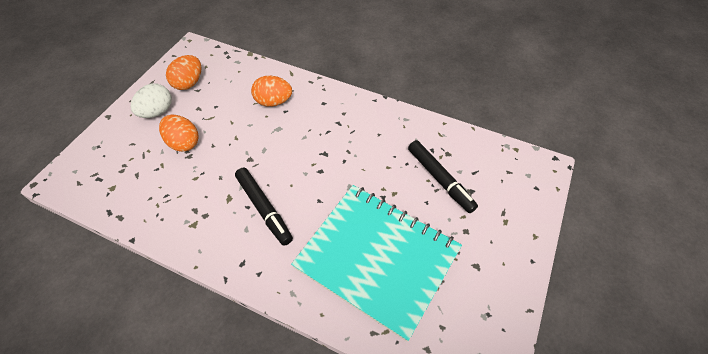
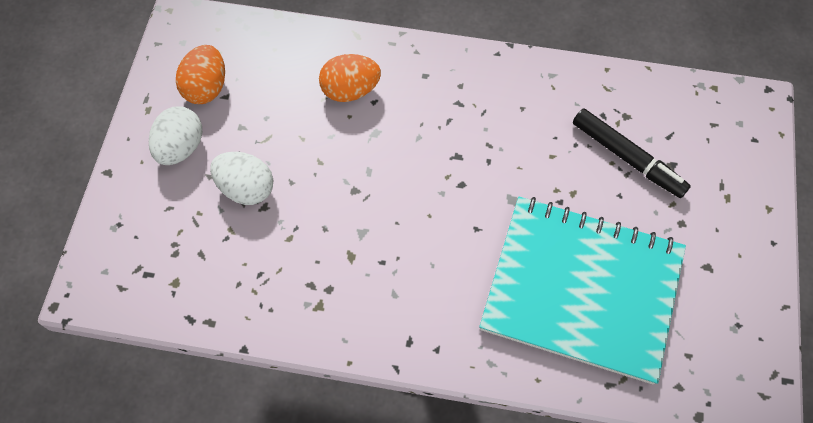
camera: 15 degrees left, 10 degrees up
(183, 143) = (246, 188): orange egg -> white egg
(264, 208) = (406, 259): black marker -> none

